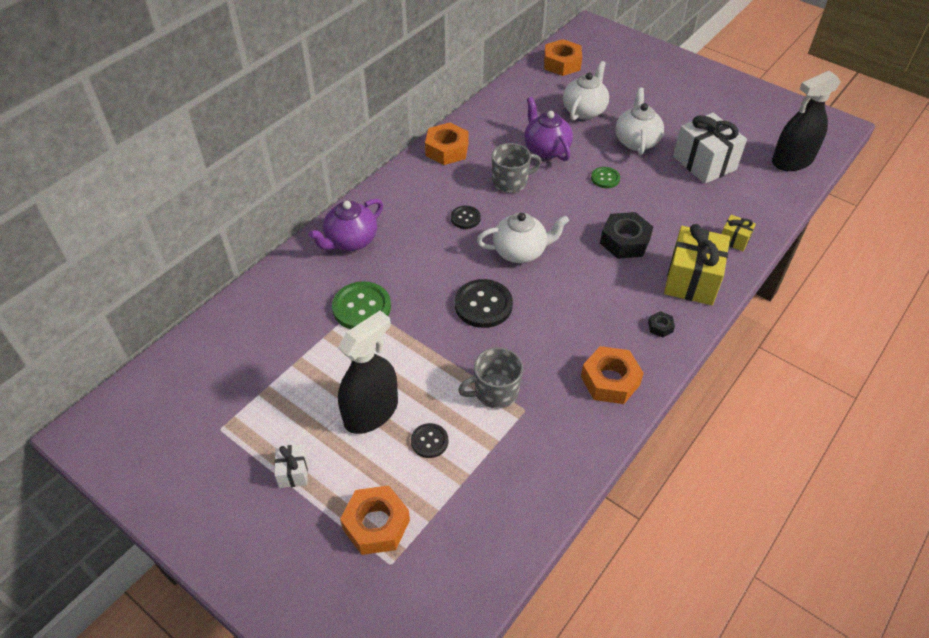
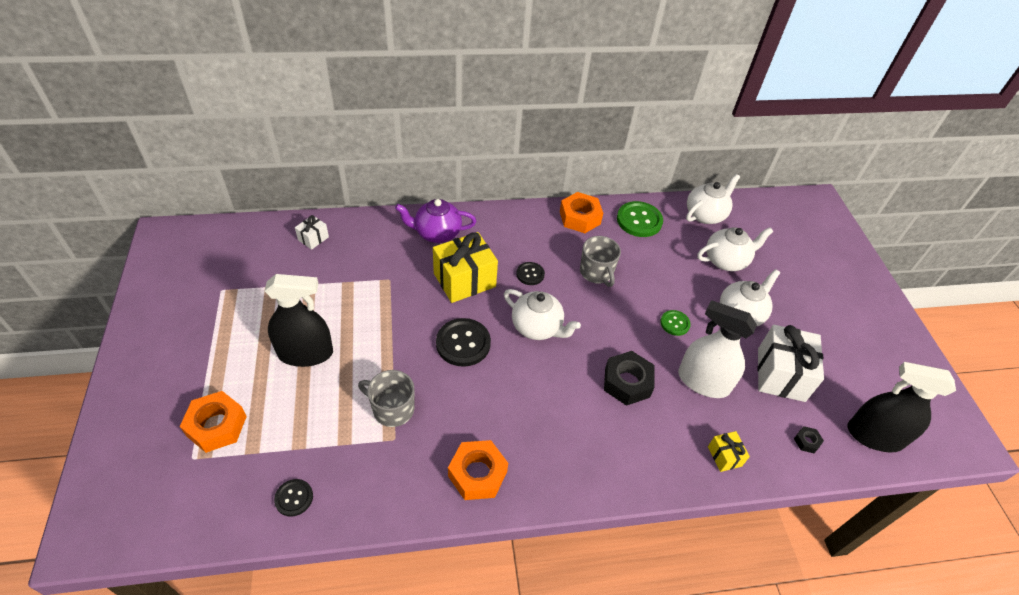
camera: 40 degrees right, 0 degrees up
(293, 472) = (220, 350): white gift -> white gift (313, 238)
(361, 307) = (387, 281): green button -> green button (639, 220)
(429, 441) = (312, 403): black button -> black button (294, 498)
(510, 182) = (596, 272): grey mug -> grey mug turned 45 degrees clockwise
(531, 86) = (705, 214): none -> white teapot
(546, 149) = (655, 268): purple teapot -> none
(562, 63) = (754, 213): orange nut -> none
(660, 327) = (568, 469): black nut -> black nut (806, 441)
(668, 203) = (703, 382): none -> white spray bottle
(692, 280) = (643, 457): yellow gift -> yellow gift (464, 280)

